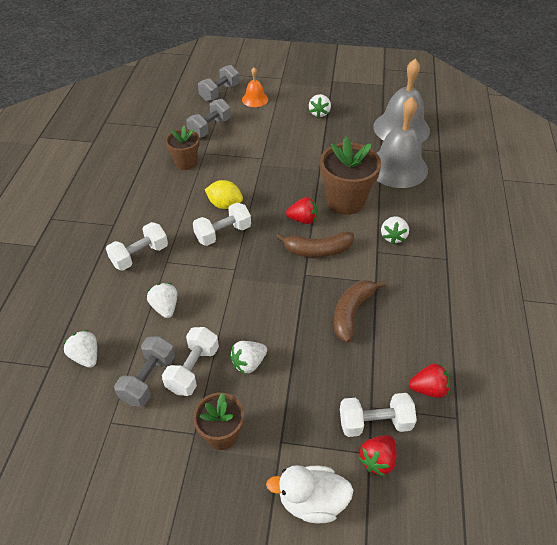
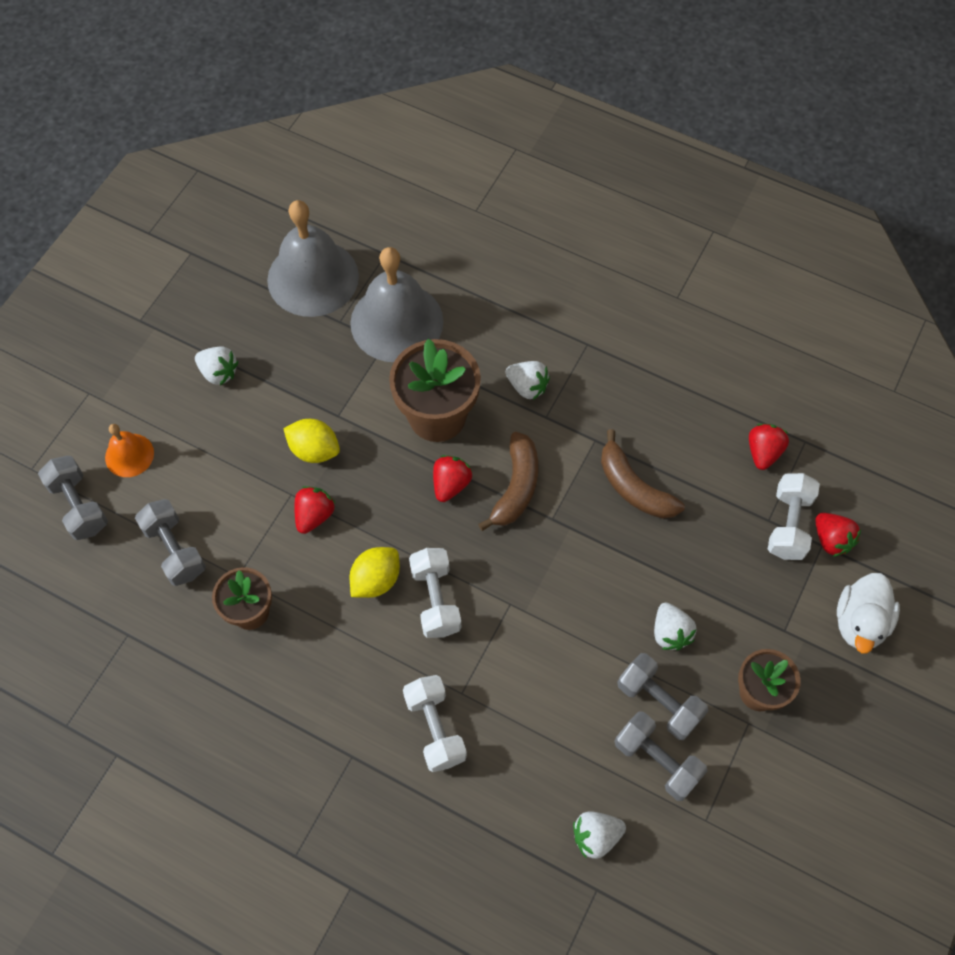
camera: 70 degrees left, 15 degrees up
(165, 307) = (547, 714): white strawberry -> none
(193, 369) = (659, 702): white dumbbell -> grey dumbbell
(253, 170) = (314, 515): none -> red strawberry
(293, 159) = (314, 450): none -> yellow lemon

